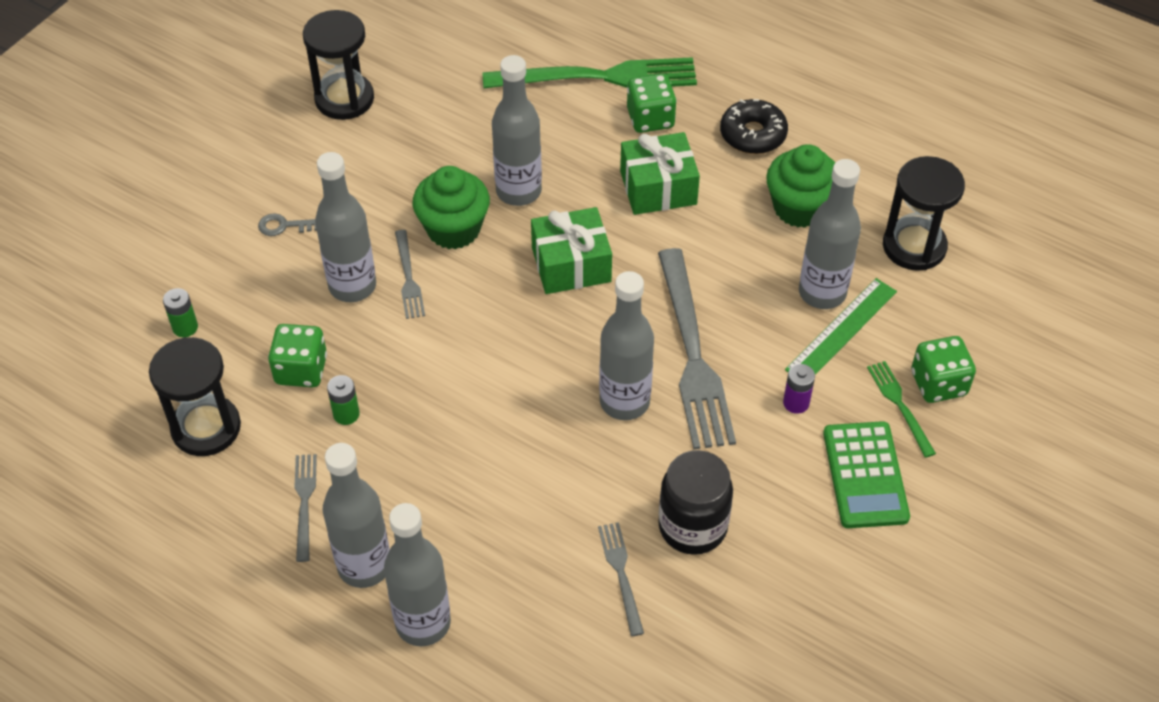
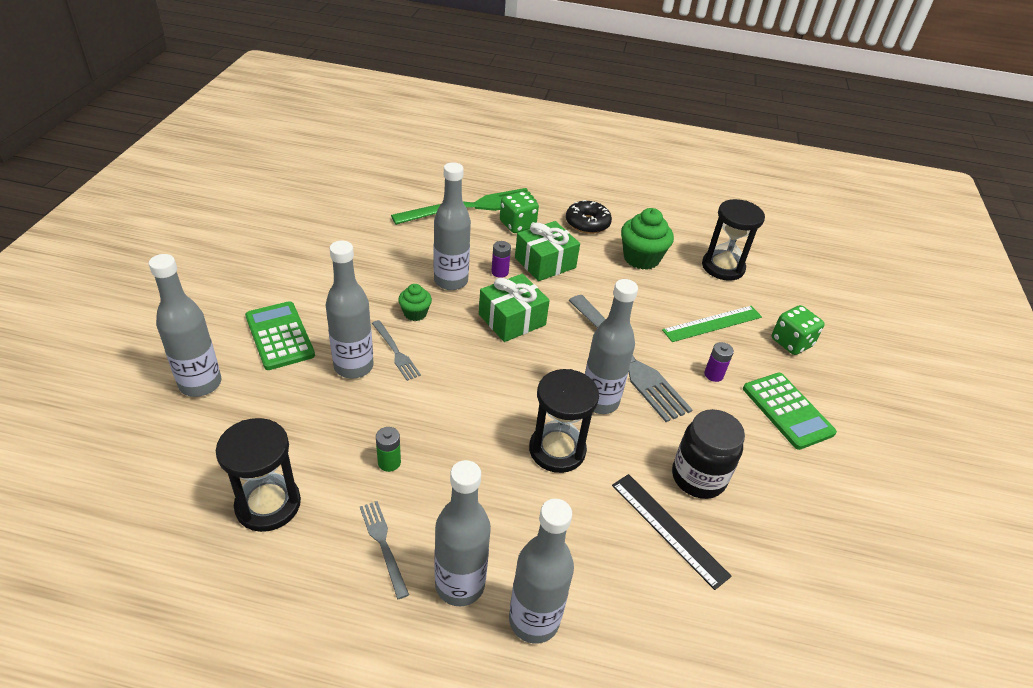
camera: 25 degrees left, 10 degrees down
(185, 327) = (220, 427): green battery -> none
(284, 226) = (280, 336): grey key -> green calculator
(301, 370) = (336, 437): green dice -> none
(344, 99) = (295, 246): black hourglass -> black hourglass (557, 450)
(453, 229) = (415, 313): green cupcake -> green cupcake, size x0.56
(589, 190) = (500, 272): none -> purple battery
(621, 574) = (668, 529): grey fork -> black ruler
(822, 293) = (686, 304): grey bottle -> grey bottle (200, 384)
(841, 330) = (712, 323): green ruler -> green ruler turned 45 degrees clockwise
(900, 405) = (778, 361): green fork -> none

